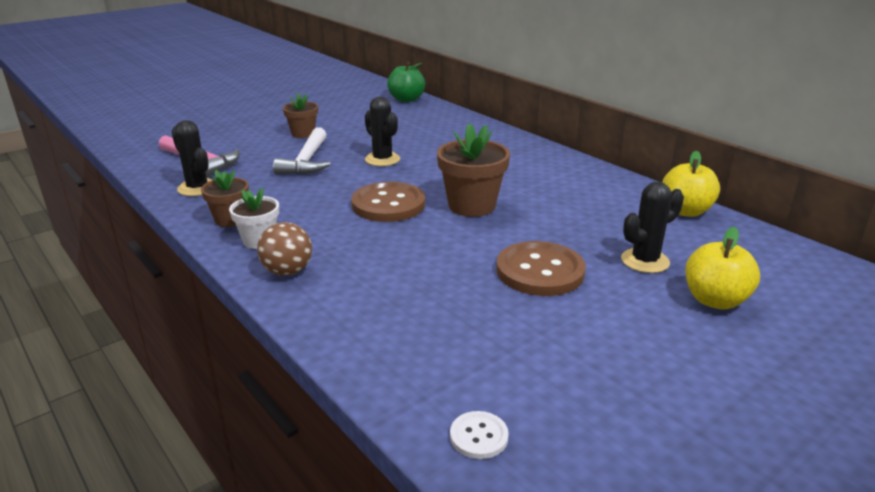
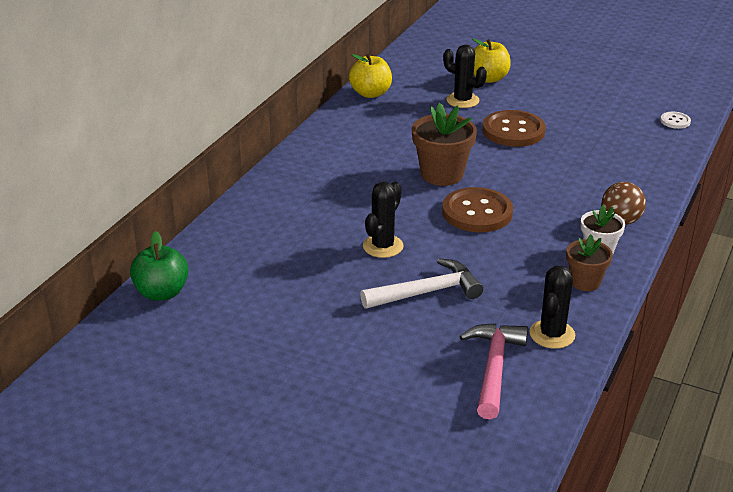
camera: 115 degrees left, 5 degrees up
(303, 134) = (350, 329): brown flower pot -> none

